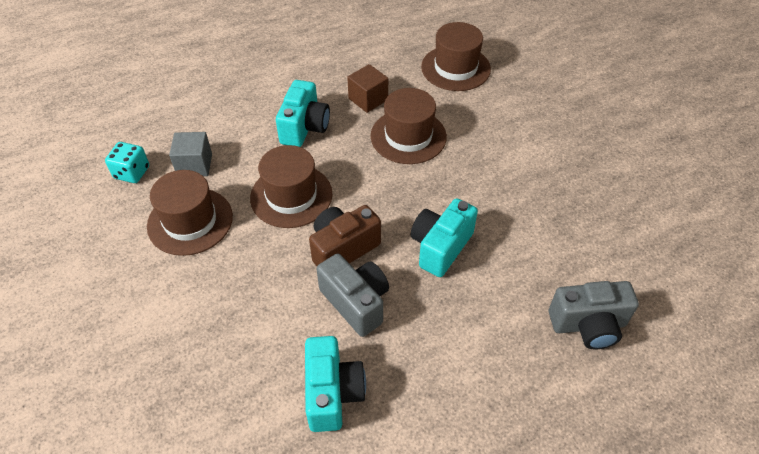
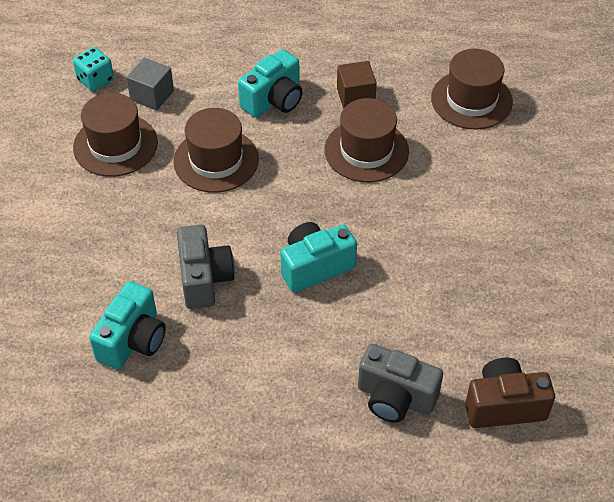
camera: 30 degrees right, 0 degrees up
(343, 248) = (227, 228): brown camera -> brown camera (504, 406)

